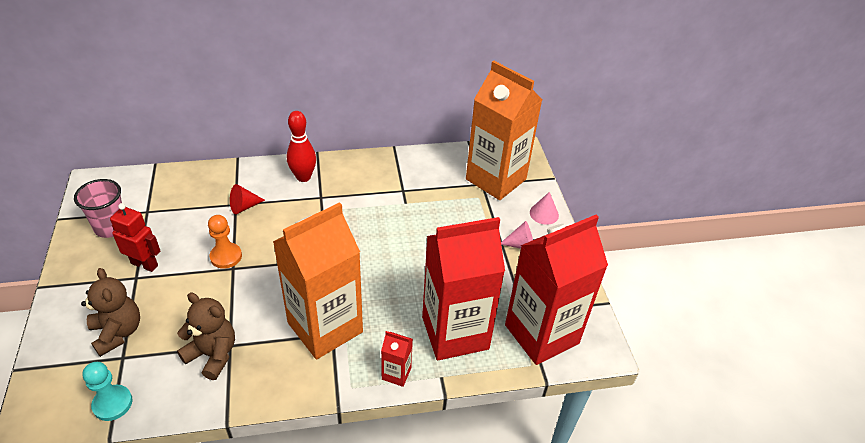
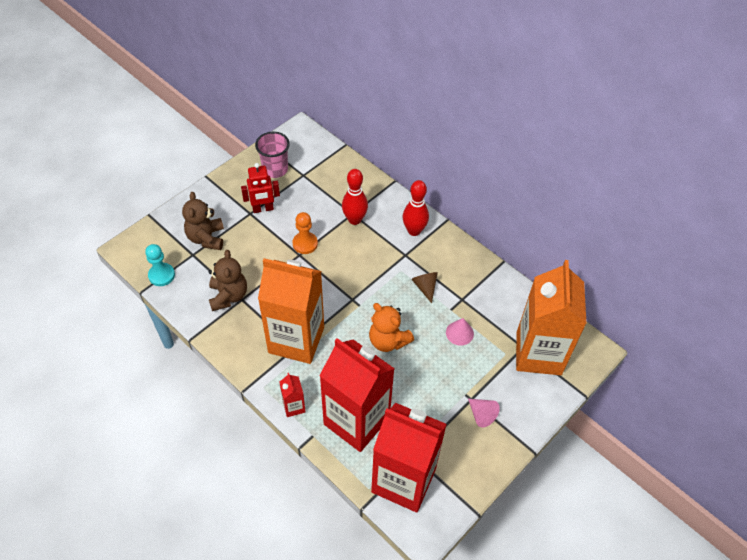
camera: 55 degrees right, 10 degrees up
(118, 332) = (206, 238): brown teddy bear -> brown teddy bear turned 150 degrees clockwise
(145, 264) = (263, 209): red robot -> red robot turned 90 degrees clockwise
(244, 207) = (354, 220): red cone -> red bowling pin
(367, 204) = (425, 287): none -> brown cone
(394, 261) = (388, 341): none -> orange teddy bear
(544, 214) = (533, 412): pink cone -> pink cone (459, 333)

